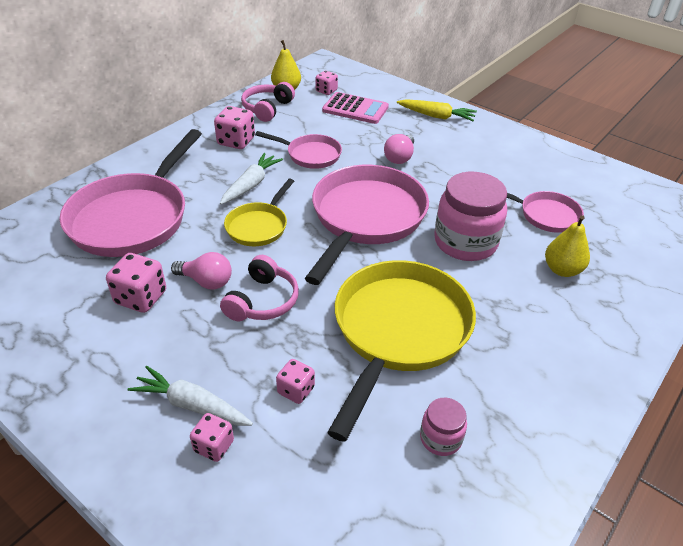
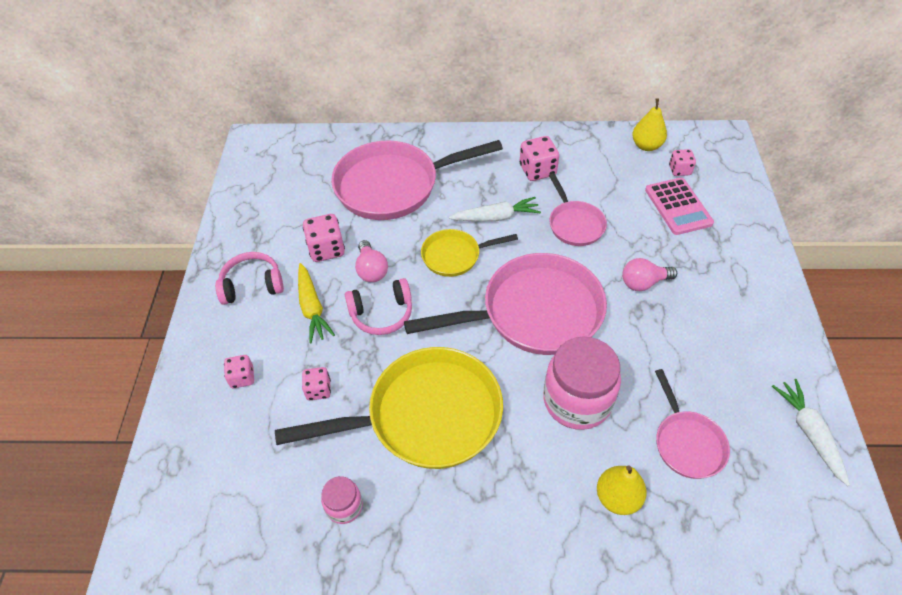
camera: 55 degrees right, 10 degrees up
(192, 405) = (263, 343): white carrot -> white carrot (809, 432)
(267, 108) = (603, 155): pink headphones -> pink headphones (252, 285)
(436, 116) = (745, 268): yellow carrot -> yellow carrot (312, 308)

